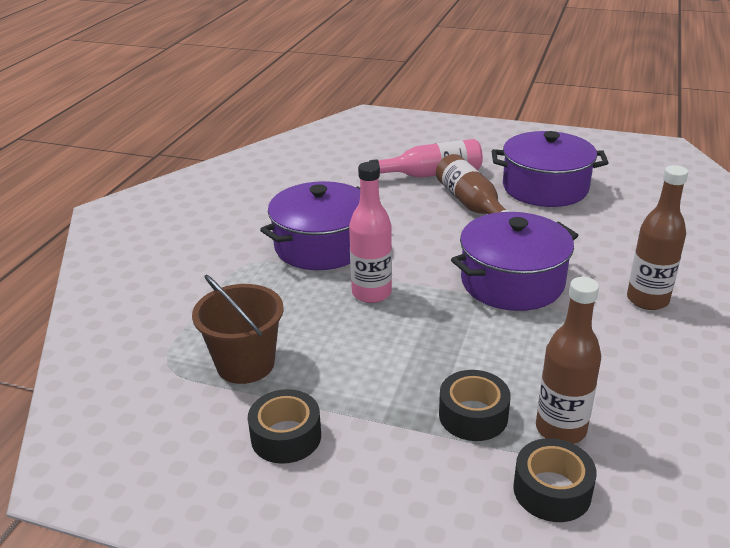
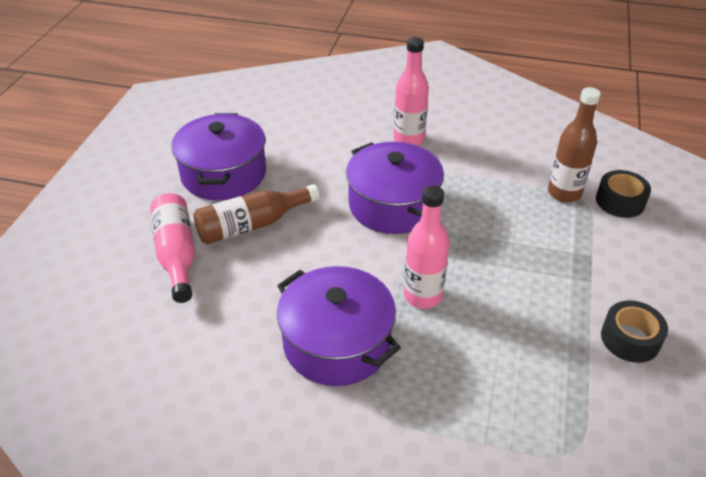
camera: 95 degrees left, 10 degrees up
(245, 364) = (552, 382): brown bucket -> none
(473, 415) = (566, 233): black tape -> none
(647, 300) = (408, 139): brown bottle -> pink bottle

